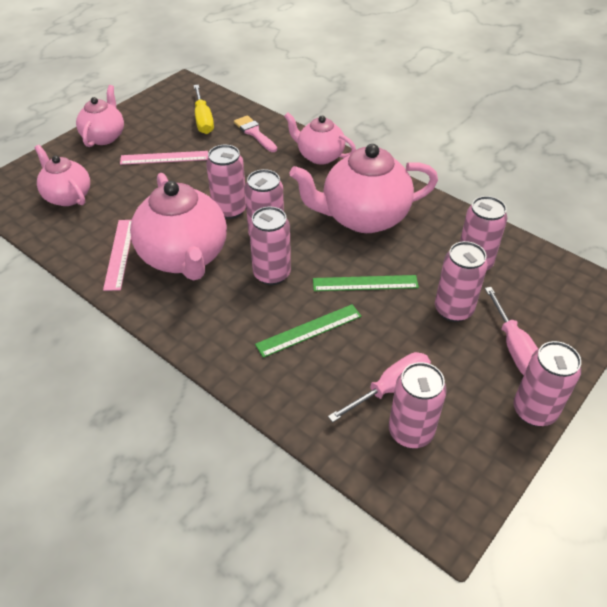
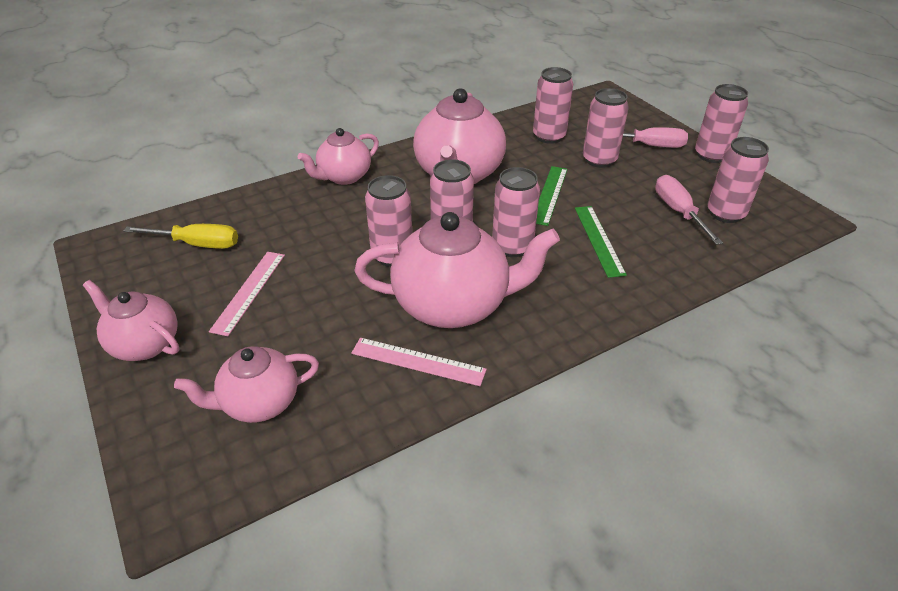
camera: 70 degrees left, 5 degrees down
(254, 133) = (263, 210): pink brush -> none

